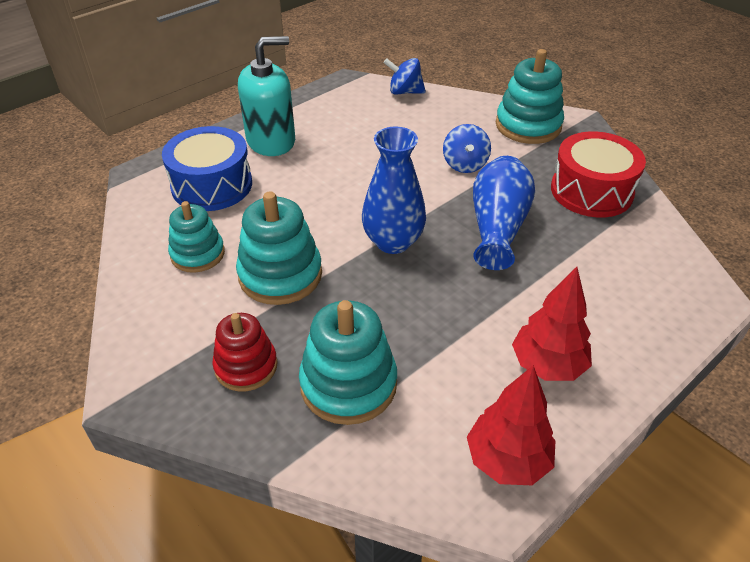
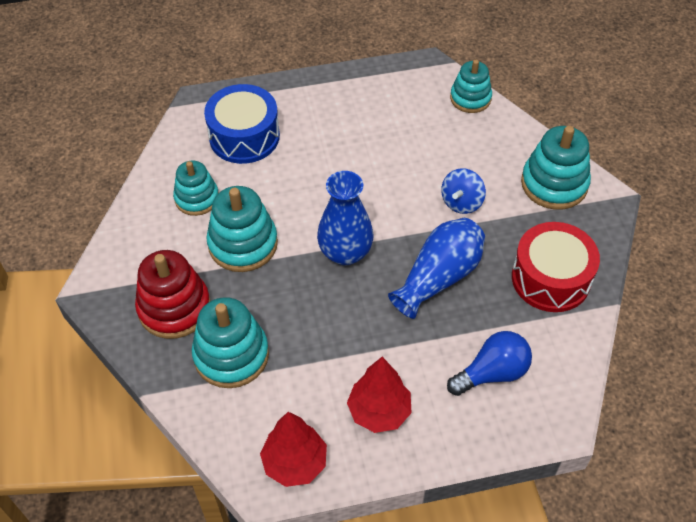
camera: 30 degrees right, 10 degrees up
(246, 366) = (174, 308): red stacking toy -> red stacking toy, size x1.51
(271, 141) = (318, 109): turquoise soap dispenser -> none
(404, 92) = (470, 98): blue spinning top -> turquoise stacking toy
(616, 283) = (492, 373): none -> blue light bulb

